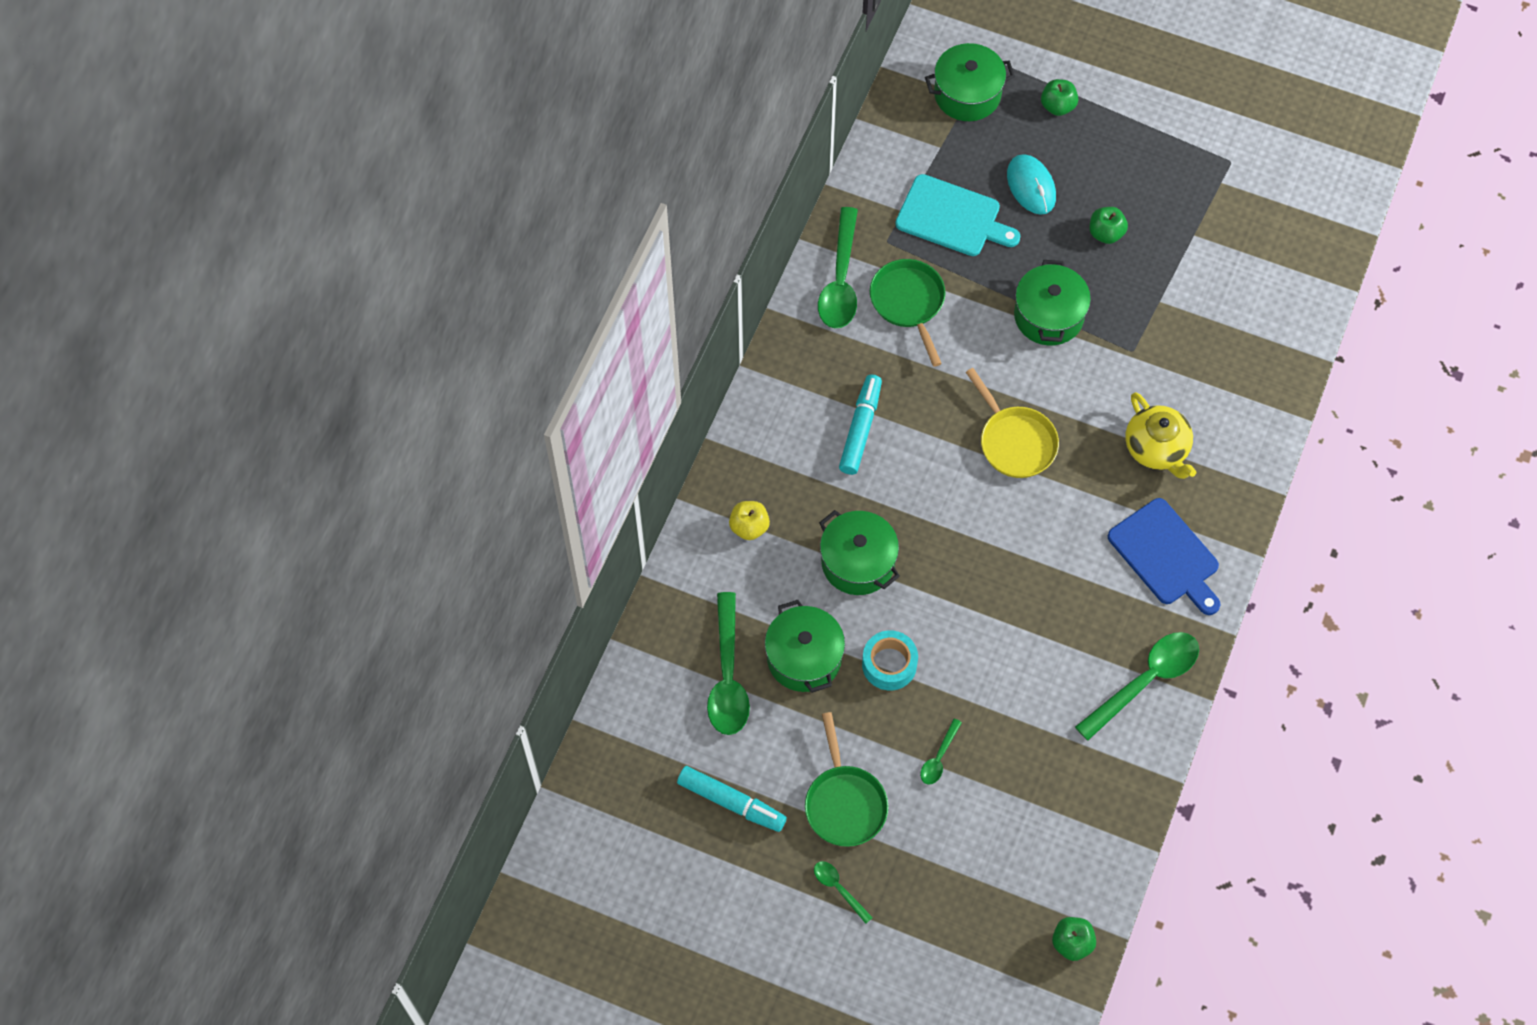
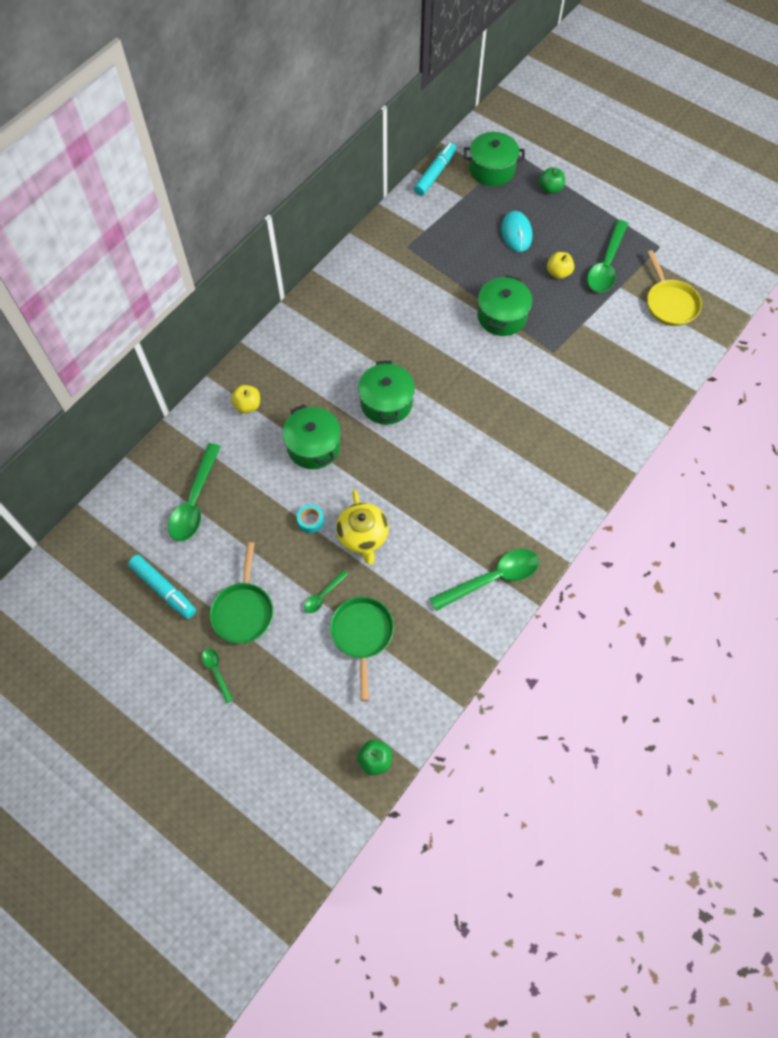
camera: 15 degrees right, 0 degrees up
(804, 658) = (252, 501): green pot -> green pot (386, 403)
(840, 281) = (367, 264): green spoon -> green spoon (606, 265)
(860, 429) = (347, 359): turquoise marker -> turquoise marker (435, 173)
(889, 664) = (310, 521): turquoise tape -> turquoise tape, size x0.65
(908, 303) = (408, 287): green pan -> green pan (362, 635)
(952, 217) = (456, 241): turquoise cutting board -> none
(1015, 442) = (451, 392): yellow pan -> yellow pan (670, 303)
(1106, 233) = (558, 273): green apple -> yellow apple
(1157, 448) = (551, 419): yellow teapot -> yellow teapot (363, 536)
(1166, 555) = (535, 494): blue cutting board -> none

